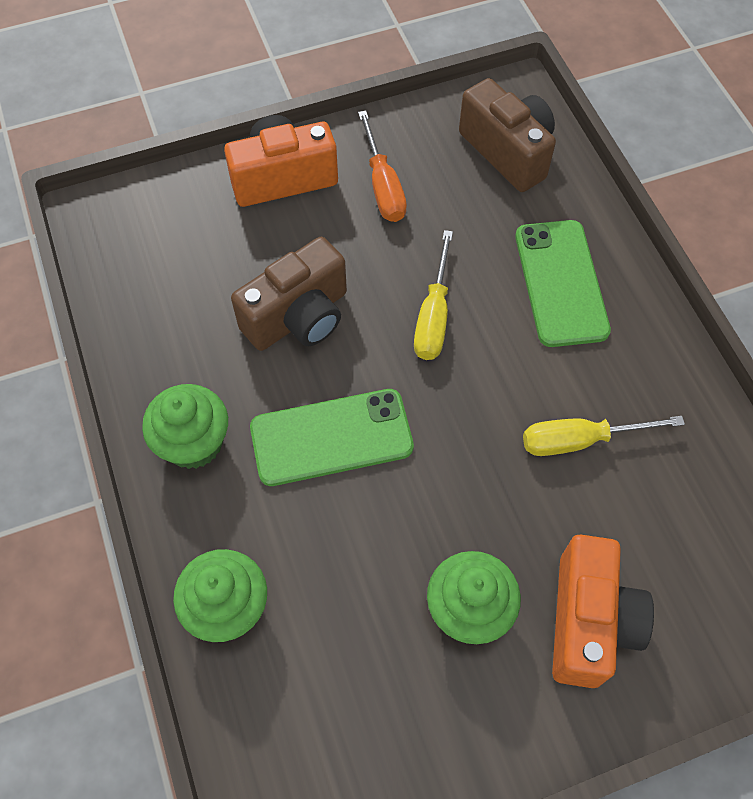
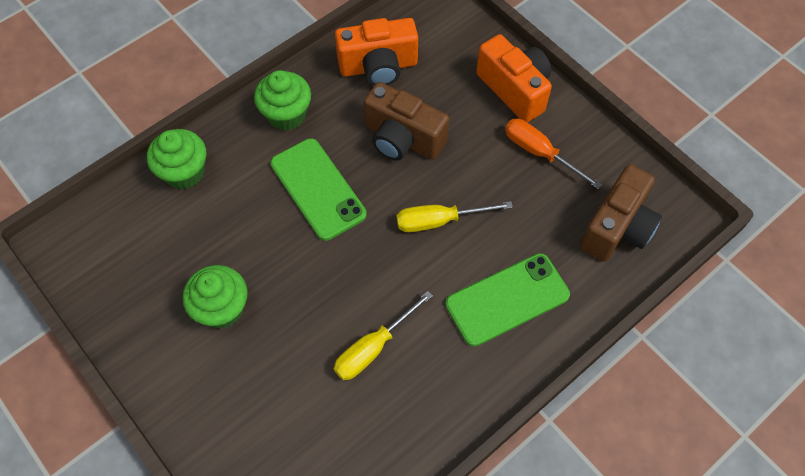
camera: 70 degrees right, 0 degrees up
(383, 185) = (540, 153): orange screwdriver -> orange screwdriver turned 75 degrees clockwise
(580, 440) = (373, 348): yellow screwdriver -> yellow screwdriver turned 105 degrees counterclockwise
(589, 621) = (235, 387): orange camera -> orange camera (378, 67)

